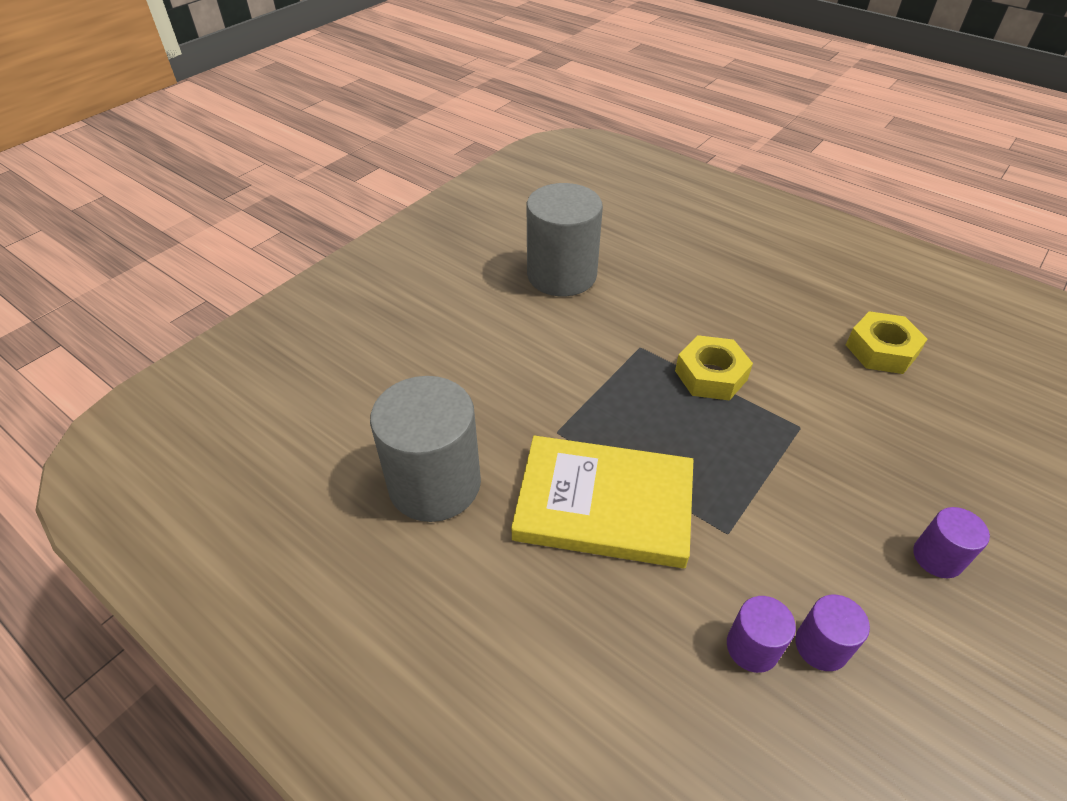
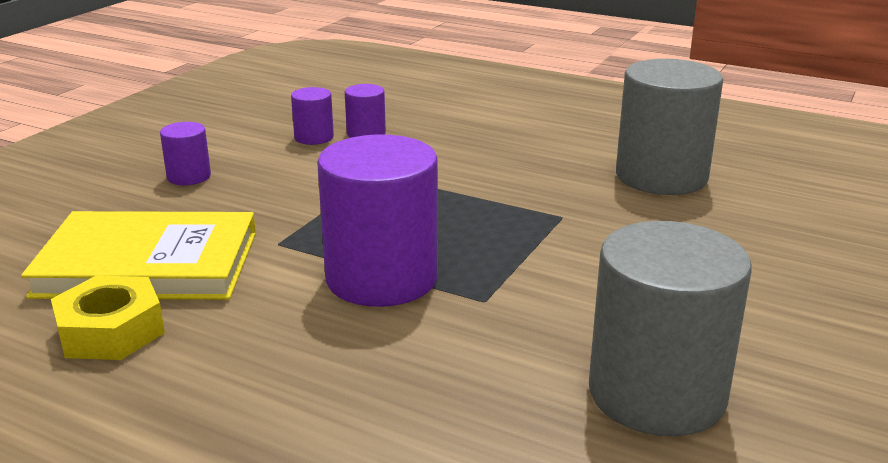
camera: 170 degrees right, 20 degrees down
(604, 505) = (494, 178): yellow book -> yellow book (148, 264)
(711, 375) = (381, 278): yellow nut -> purple cylinder

